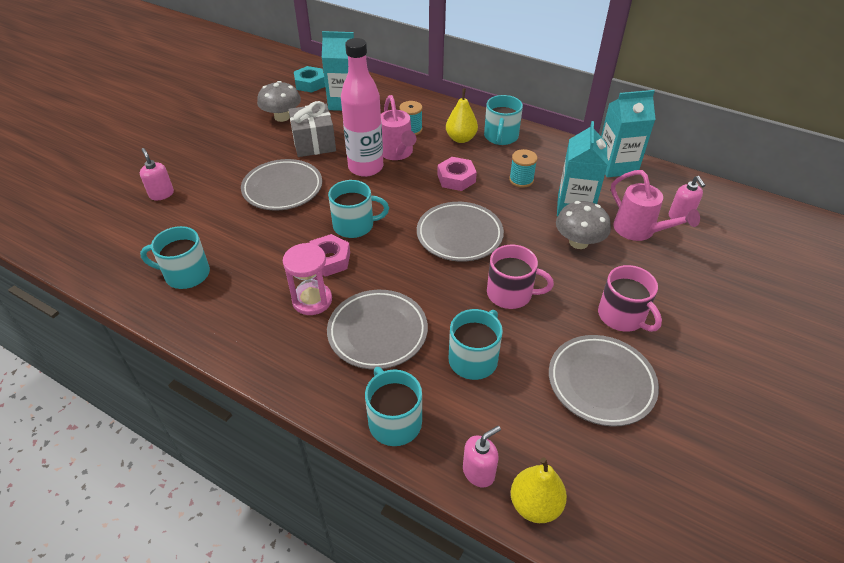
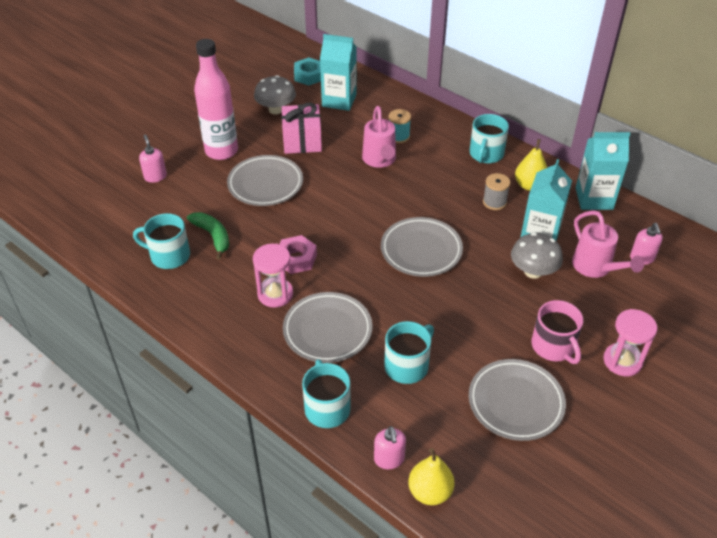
camera: 10 degrees right, 0 degrees up
(233, 248) = (213, 236): none -> green banana
(314, 143) = (302, 140): grey gift -> pink gift
(354, 225) = (325, 228): turquoise mug -> none
(365, 167) = (347, 172): pink bottle -> pink bottle (221, 151)
(456, 178) = (431, 193): pink nut -> none
(461, 138) = (445, 152): yellow pear -> yellow pear (529, 185)
(478, 472) = (389, 459): pink soap dispenser -> pink soap dispenser turned 105 degrees clockwise
(510, 293) = (455, 312): pink mug -> none
(521, 180) = (494, 202): turquoise spool -> grey spool
(696, 321) = (622, 361): none -> pink hourglass

